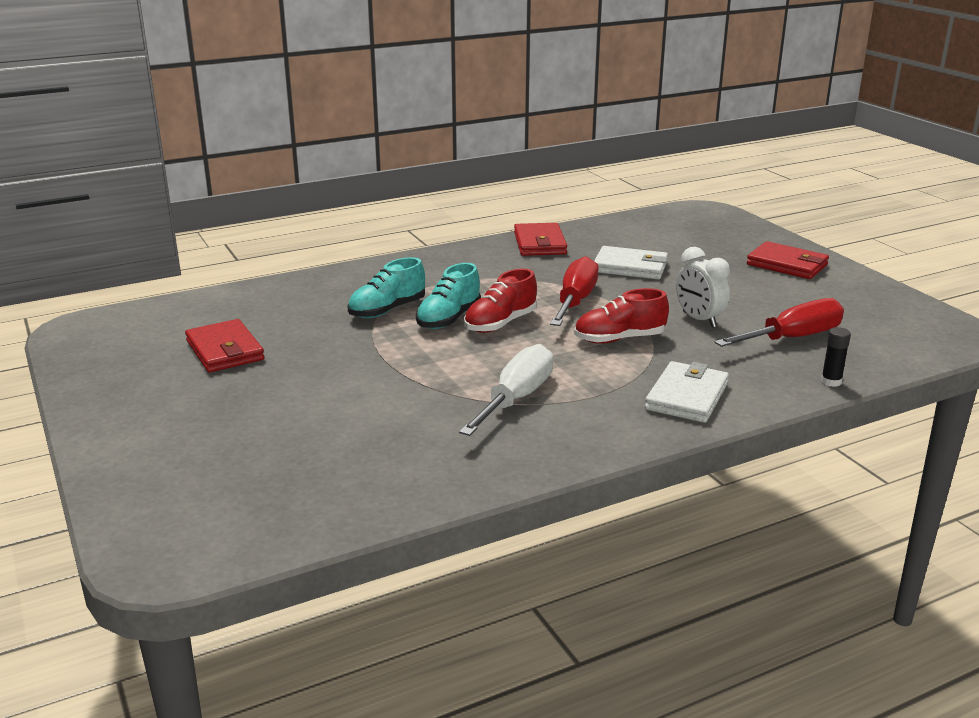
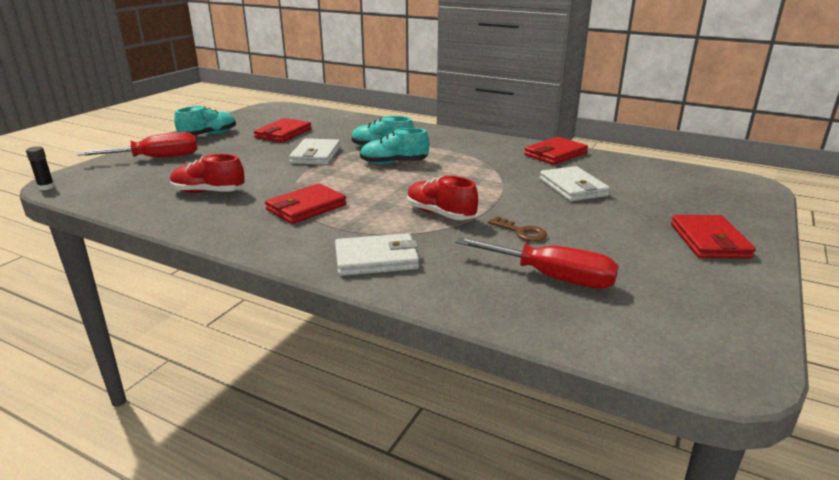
camera: 55 degrees right, 0 degrees up
(130, 402) = (208, 135): none -> turquoise shoe
(350, 352) = (315, 155): none -> white wallet
(500, 323) = (408, 176): red shoe -> red shoe (208, 192)
(516, 398) = (306, 207): white screwdriver -> red wallet
(575, 301) = (480, 186): red screwdriver -> red screwdriver (157, 158)
(699, 320) = (521, 232): white clock -> brown key
(831, 381) = (488, 315): black glue stick -> black glue stick (46, 187)

